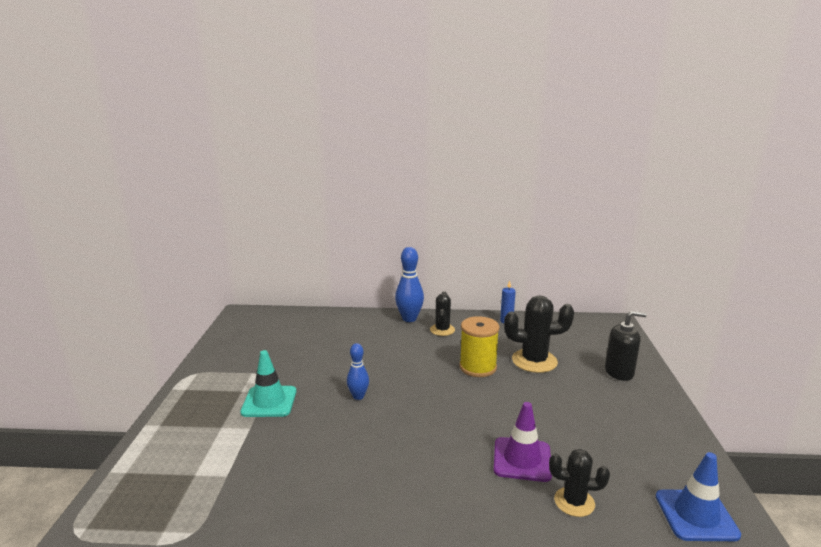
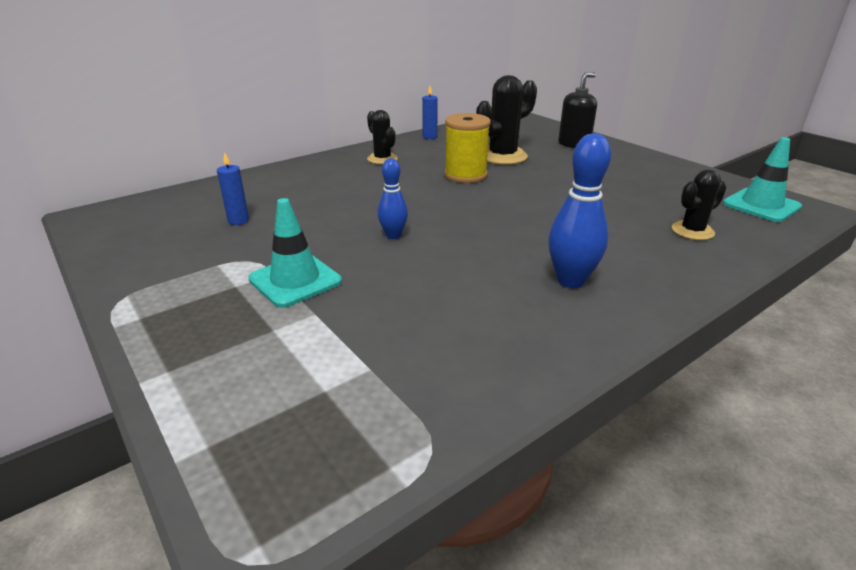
camera: 40 degrees left, 10 degrees up
(297, 346) = (238, 221): none -> blue candle
(409, 319) = (332, 160): blue bowling pin -> blue bowling pin (571, 281)
(522, 459) = (613, 221): purple traffic cone -> none
(696, 515) = (761, 205): blue traffic cone -> turquoise traffic cone

